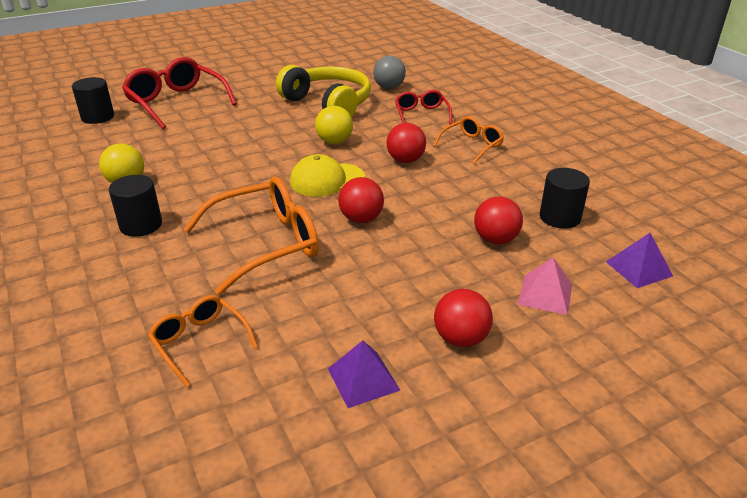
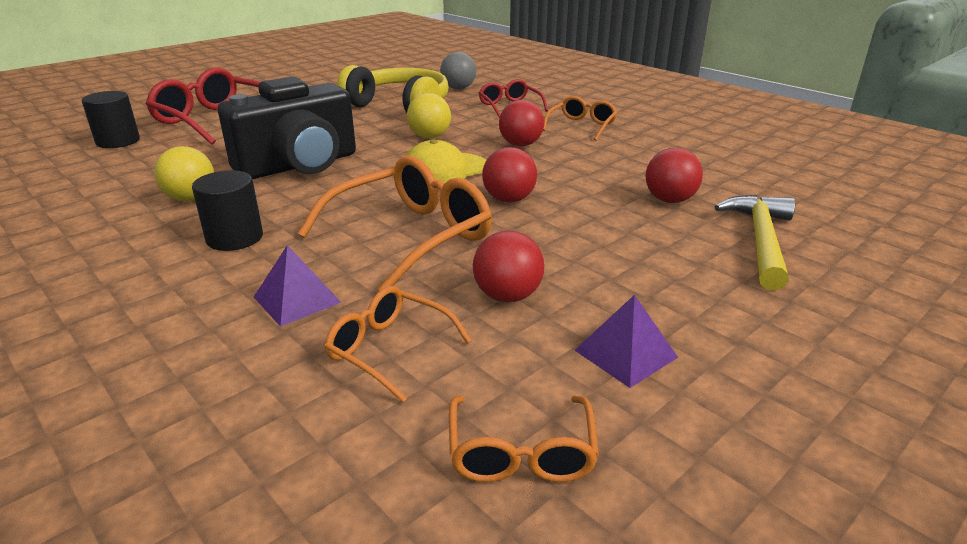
camera: 15 degrees left, 5 degrees down
(217, 159) = (299, 165): none -> black camera
(242, 442) = (521, 453): none -> orange glasses
(460, 338) = (705, 294): red ball -> red ball (507, 296)
(545, 294) = (760, 240): pink pyramid -> yellow hammer
(560, 217) = (719, 174): black cylinder -> none
(639, 269) = (832, 206): purple pyramid -> purple pyramid (297, 299)

